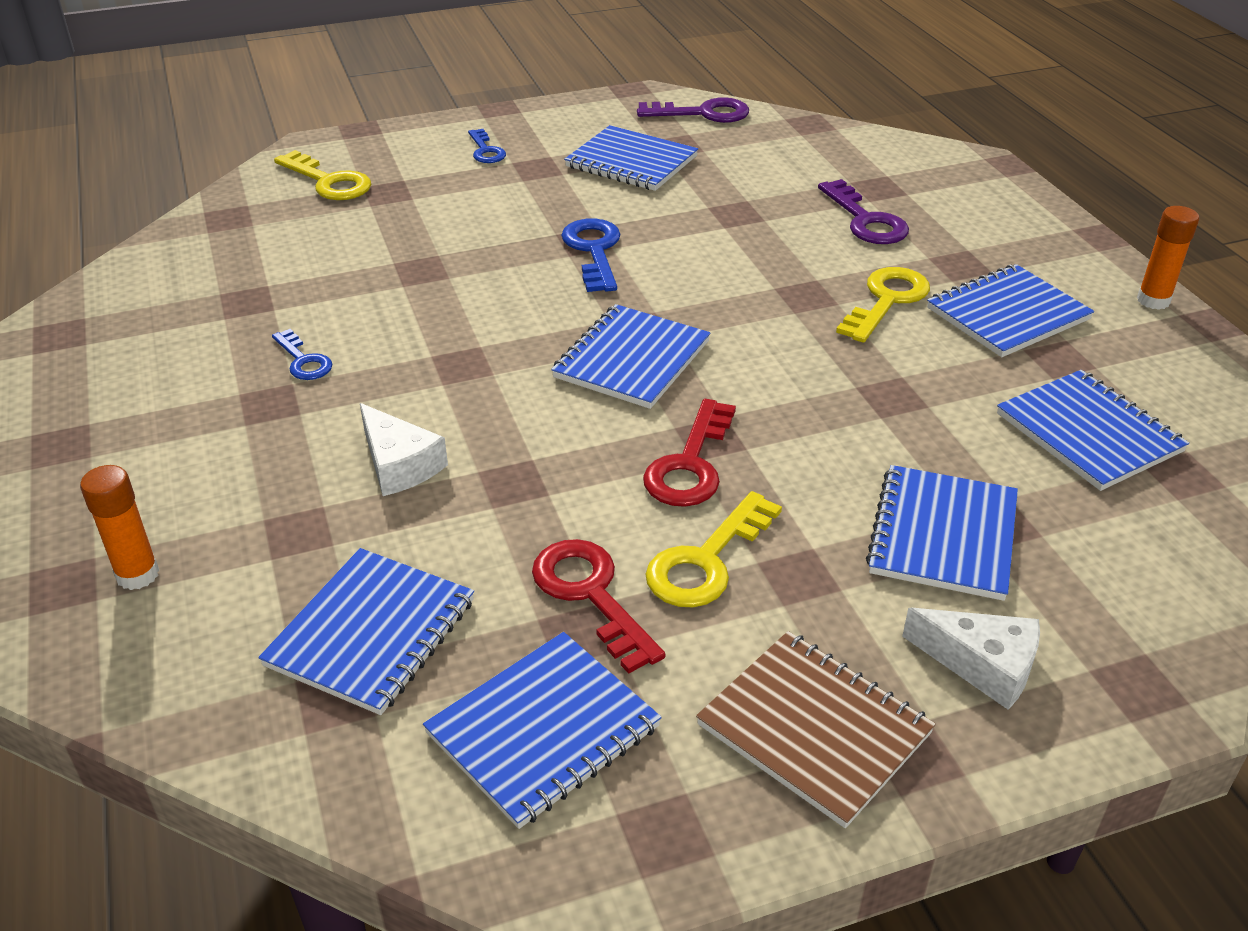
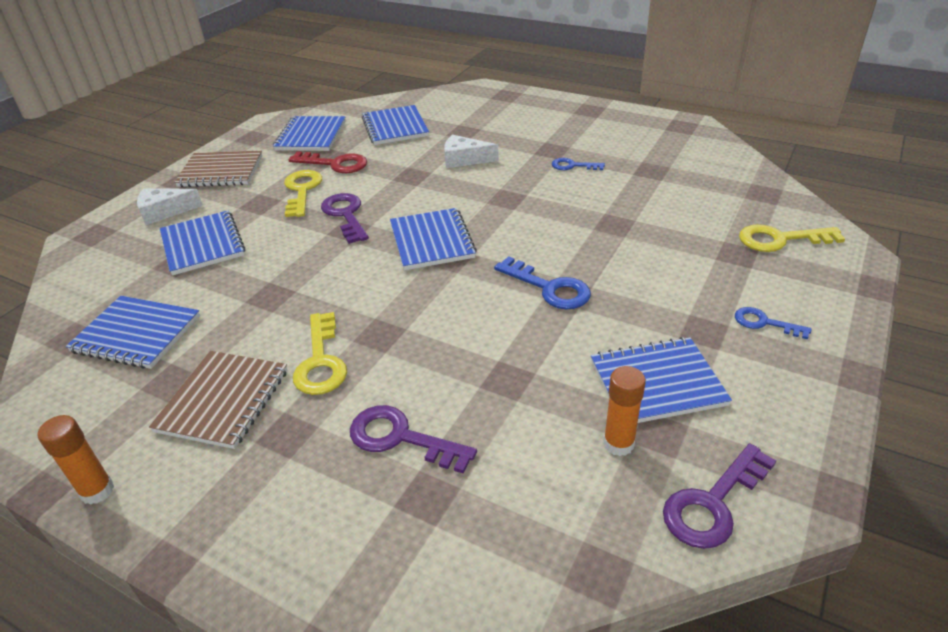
camera: 140 degrees right, 0 degrees up
(138, 575) = (490, 105): orange glue stick -> orange glue stick (618, 443)
(690, 464) = (345, 215): red key -> purple key
(1007, 314) = (223, 400): blue notebook -> brown notebook

